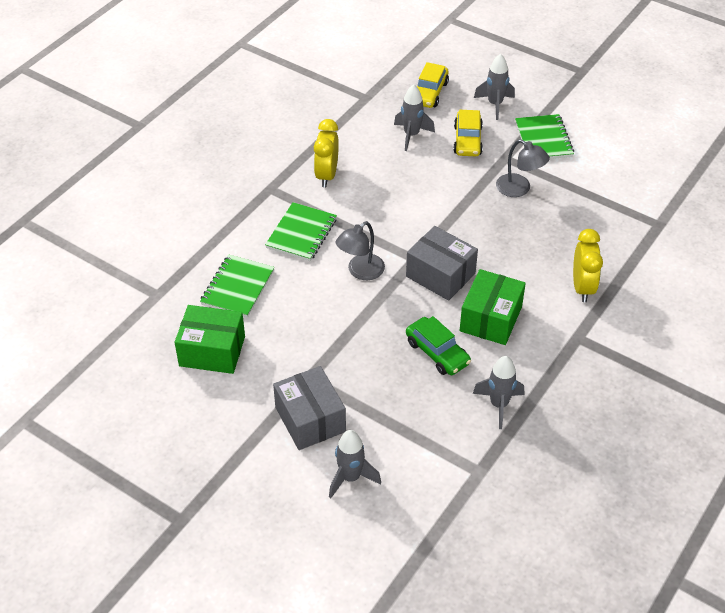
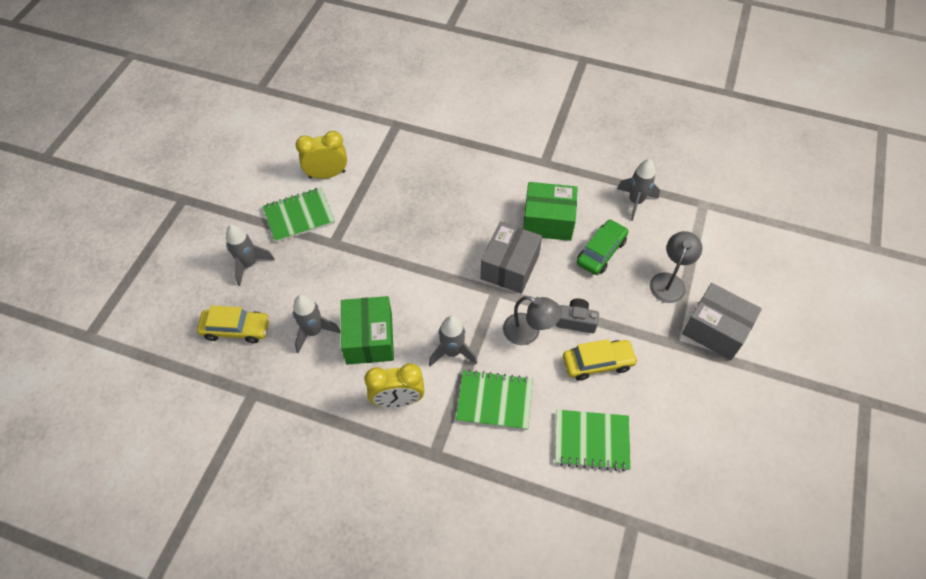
camera: 105 degrees left, 10 degrees up
(212, 351) = (681, 438): green box -> green box (369, 338)
(310, 419) = (715, 330): grey box -> grey box turned 75 degrees clockwise
(350, 478) = (755, 285): grey rocket -> grey rocket (452, 352)
(360, 309) = (576, 321): none -> grey camera
(467, 140) = (312, 279): yellow car -> yellow car (597, 363)
(519, 189) = (377, 225): grey lamp -> grey lamp (669, 281)
(582, 287) = (488, 165): yellow clock -> yellow clock (327, 174)

